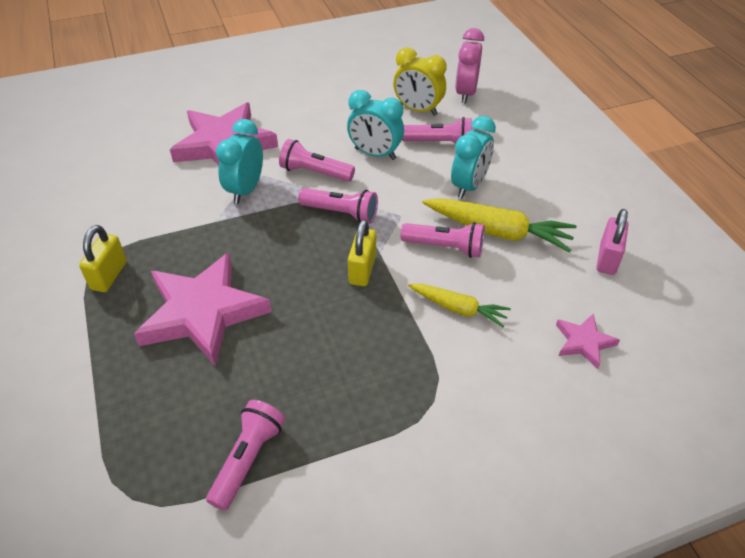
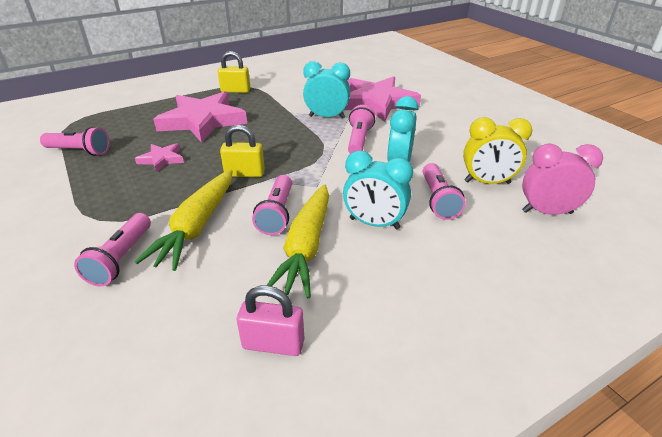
camera: 80 degrees right, 10 degrees down
(341, 213) = (311, 157): pink flashlight -> pink flashlight (121, 259)
(418, 110) = (487, 182): yellow clock -> yellow clock turned 105 degrees counterclockwise
(458, 309) = (197, 226): yellow carrot -> yellow carrot, size x1.63
(584, 342) = (140, 317): pink star -> pink star (162, 159)

